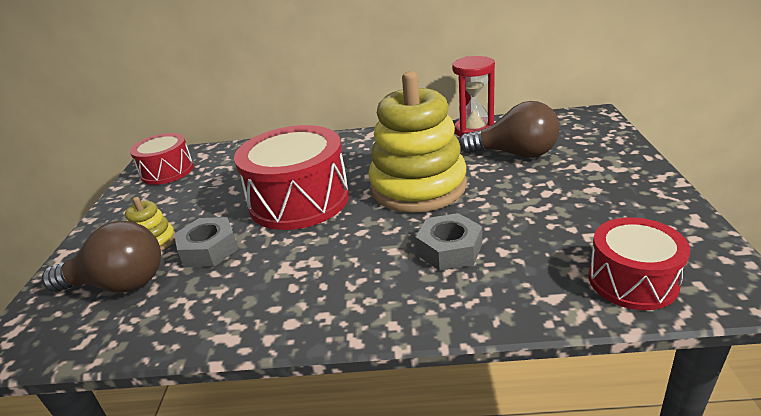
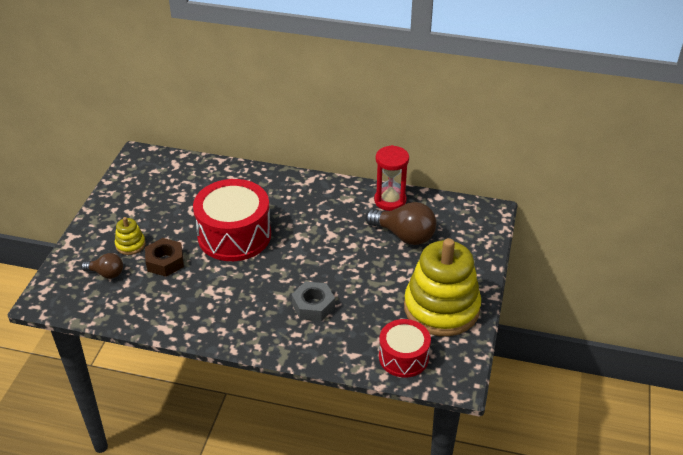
camera: 10 degrees right, 10 degrees up
(119, 284) = (106, 273): brown light bulb -> brown light bulb, size x0.57
(167, 171) = (146, 175): red drum -> none
(209, 250) = (165, 262): grey nut -> brown nut
(418, 187) = (320, 247): yellow stacking toy -> yellow stacking toy (441, 308)

